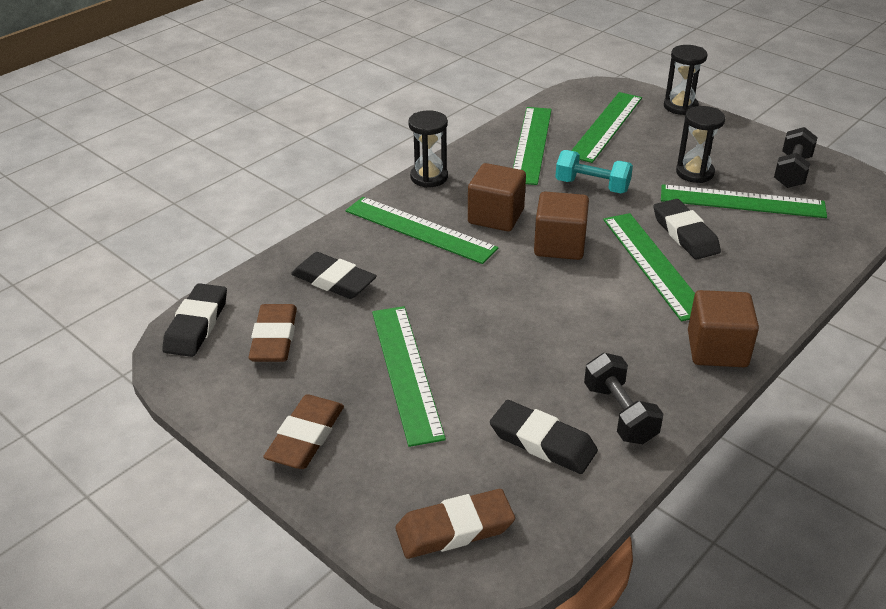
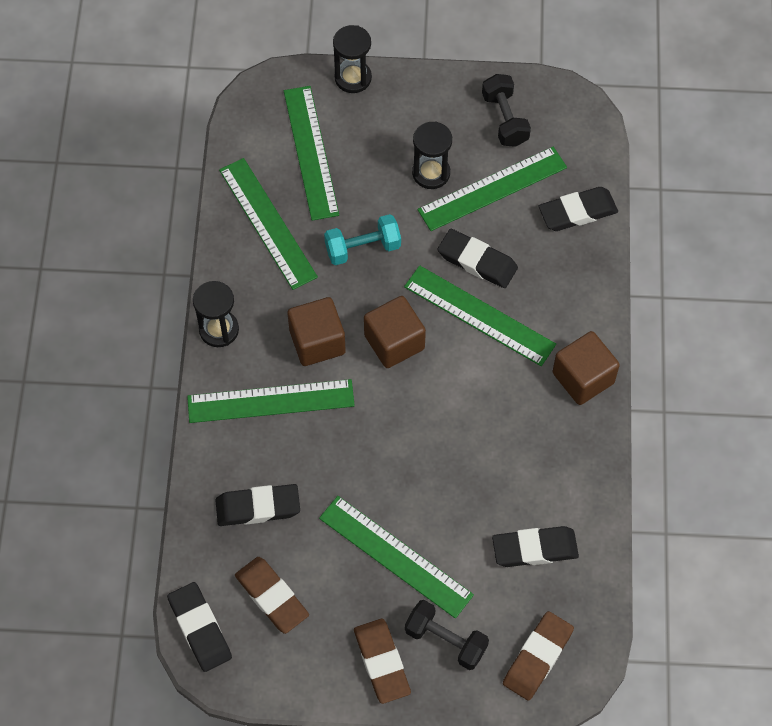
camera: 40 degrees left, 25 degrees up
(619, 413) = (563, 487): black dumbbell -> black dumbbell (445, 640)
(813, 246) = (577, 212): none -> black eraser

